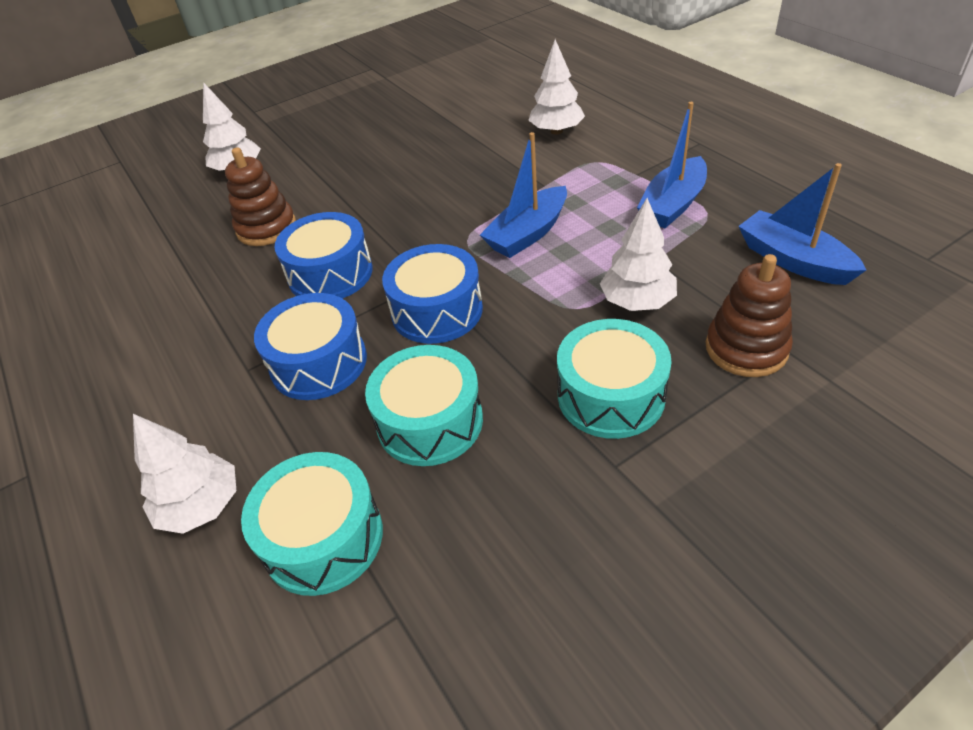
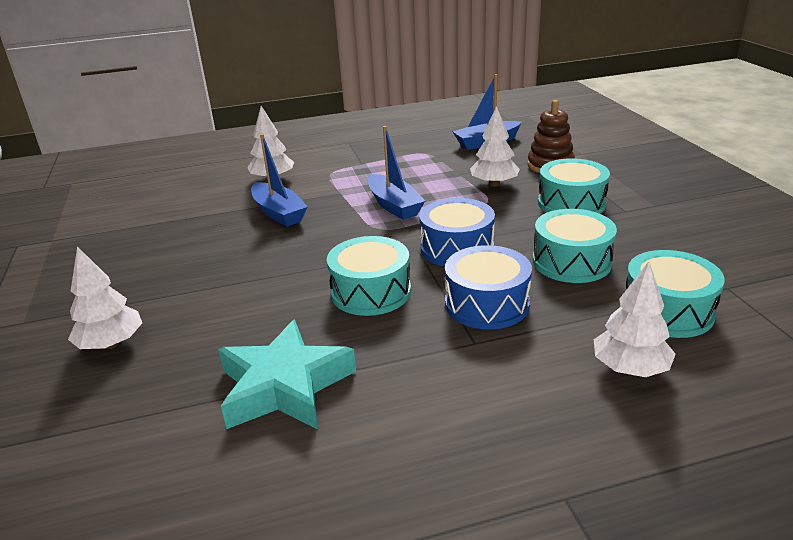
camera: 75 degrees left, 15 degrees down
(183, 271) = (285, 386): none -> turquoise star
(266, 228) = (259, 326): brown stacking toy -> none
(330, 274) = (371, 292): blue drum -> turquoise drum
(673, 204) = (407, 159): blue boat -> blue boat (278, 213)

